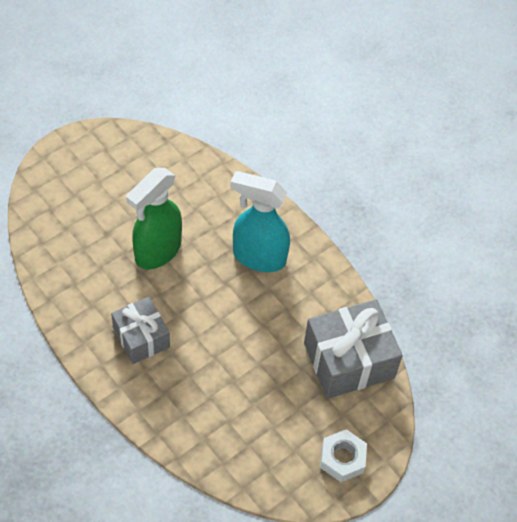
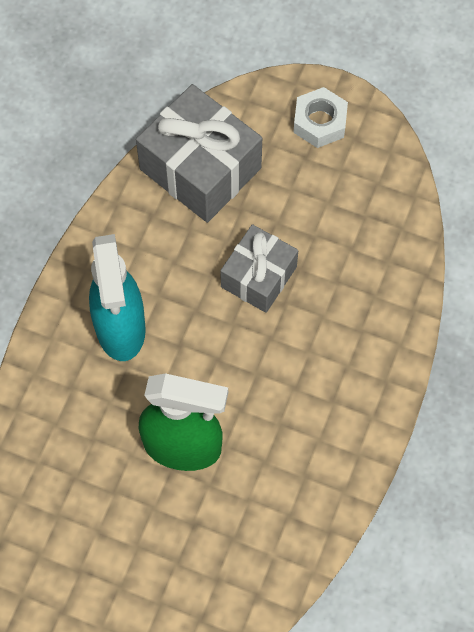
camera: 115 degrees left, 10 degrees up
(141, 337) = (311, 394): grey gift -> grey gift (259, 277)

